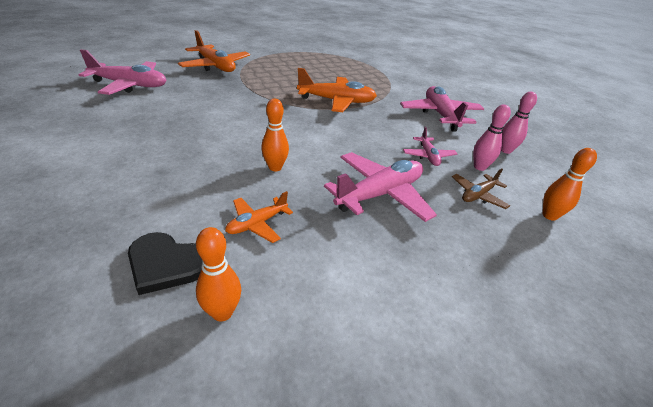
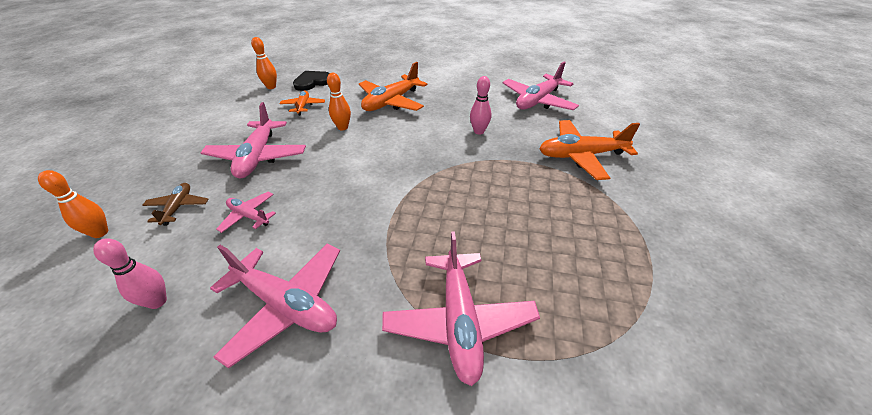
camera: 130 degrees right, 5 degrees up
(336, 101) = (417, 212): orange plane -> orange plane (391, 102)
(380, 79) = (459, 321): none -> pink plane
(479, 167) = (186, 242): pink bowling pin -> pink bowling pin (479, 131)

